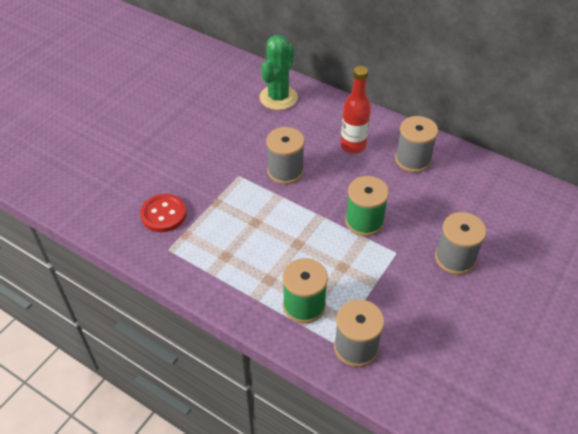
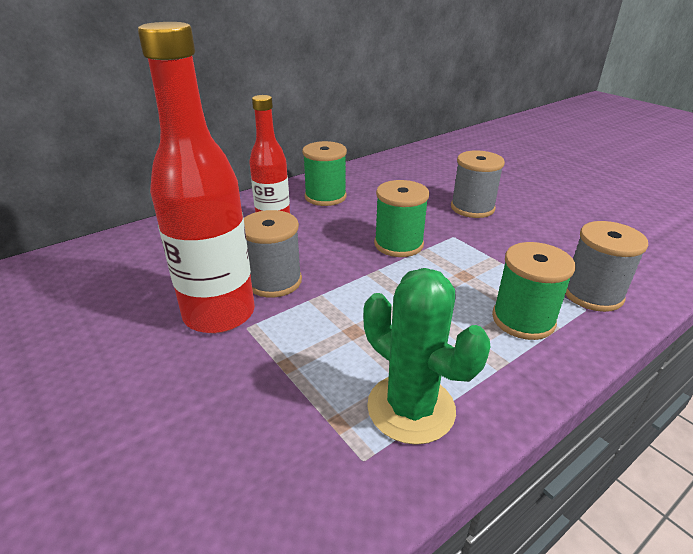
camera: 70 degrees left, 15 degrees down
(163, 214) = (269, 447): red button -> none
(244, 160) = (219, 314): none -> red bottle
(278, 98) = (128, 256): green cactus -> green cactus (411, 408)
(413, 160) = (325, 197): grey spool -> green spool

